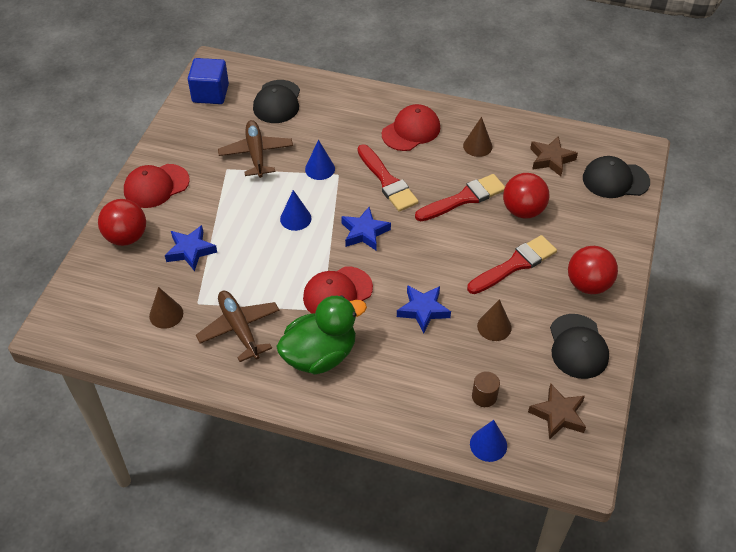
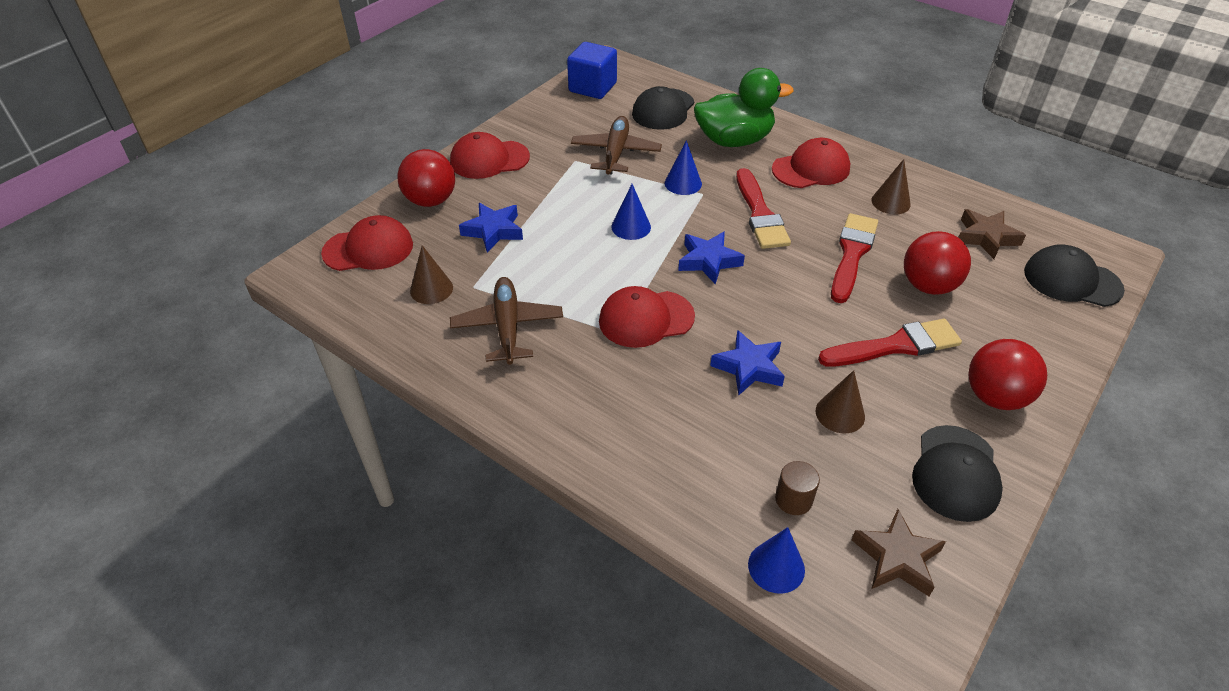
camera: 20 degrees right, 5 degrees down
(98, 294) = (368, 249): none -> red cap
(320, 355) = (592, 384): green duck -> green duck (734, 140)
(464, 198) = (852, 254): red brush -> red brush turned 60 degrees counterclockwise

